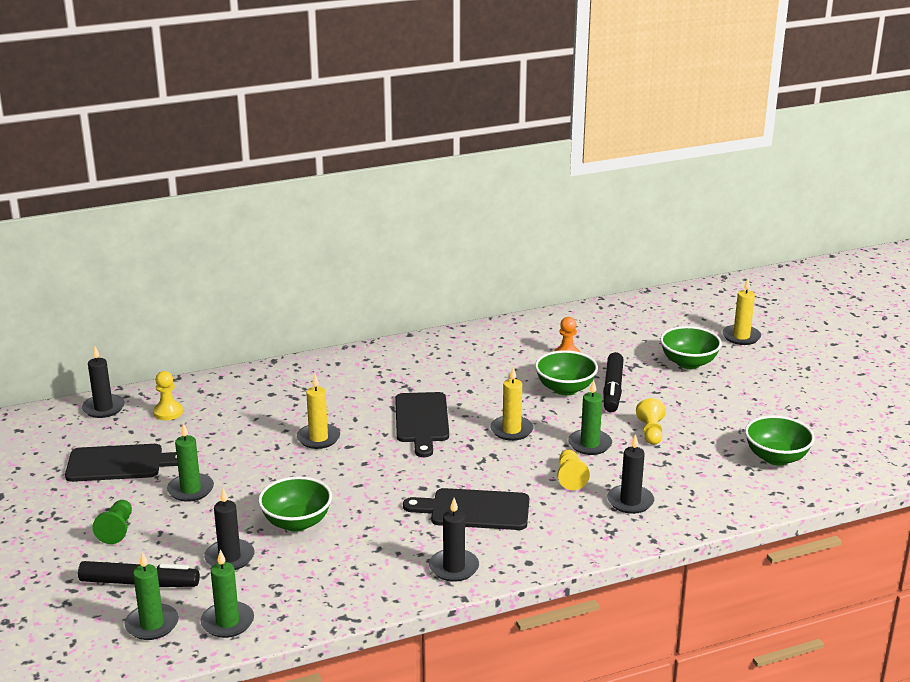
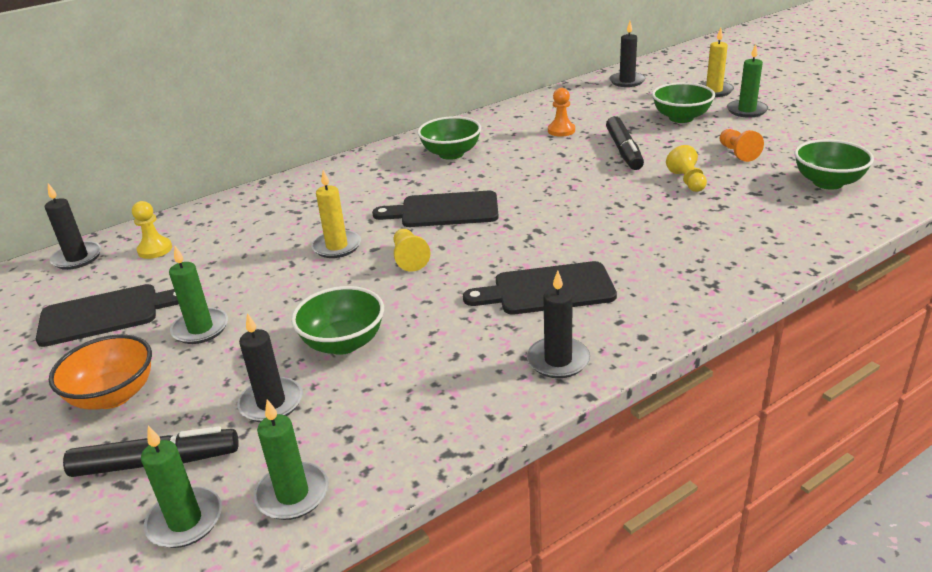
camera: 10 degrees left, 5 degrees up
(117, 530) = (113, 396): green pawn -> orange bowl
(421, 421) = (444, 210): black cutting board -> black cutting board turned 105 degrees clockwise
(511, 430) = (544, 203): yellow candle -> none
(565, 389) = (577, 158): green bowl -> green bowl (451, 154)
(570, 477) = (633, 237): yellow pawn -> yellow pawn (409, 258)
(590, 444) = (633, 202): green candle -> green candle (746, 110)
(630, 501) = (712, 250): black candle -> black candle (627, 81)
(716, 412) = (737, 153): none -> orange pawn

